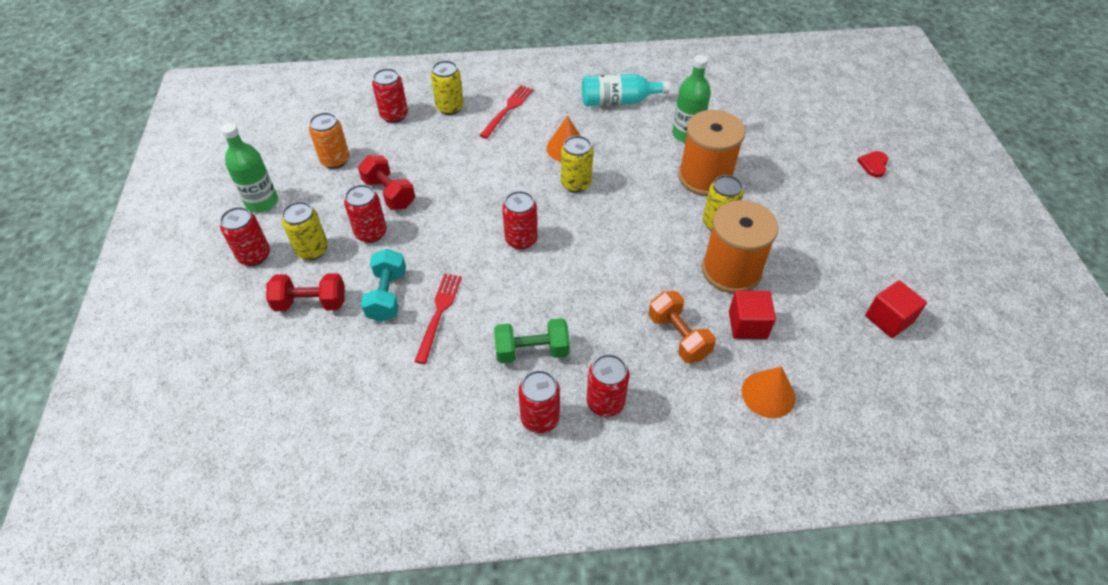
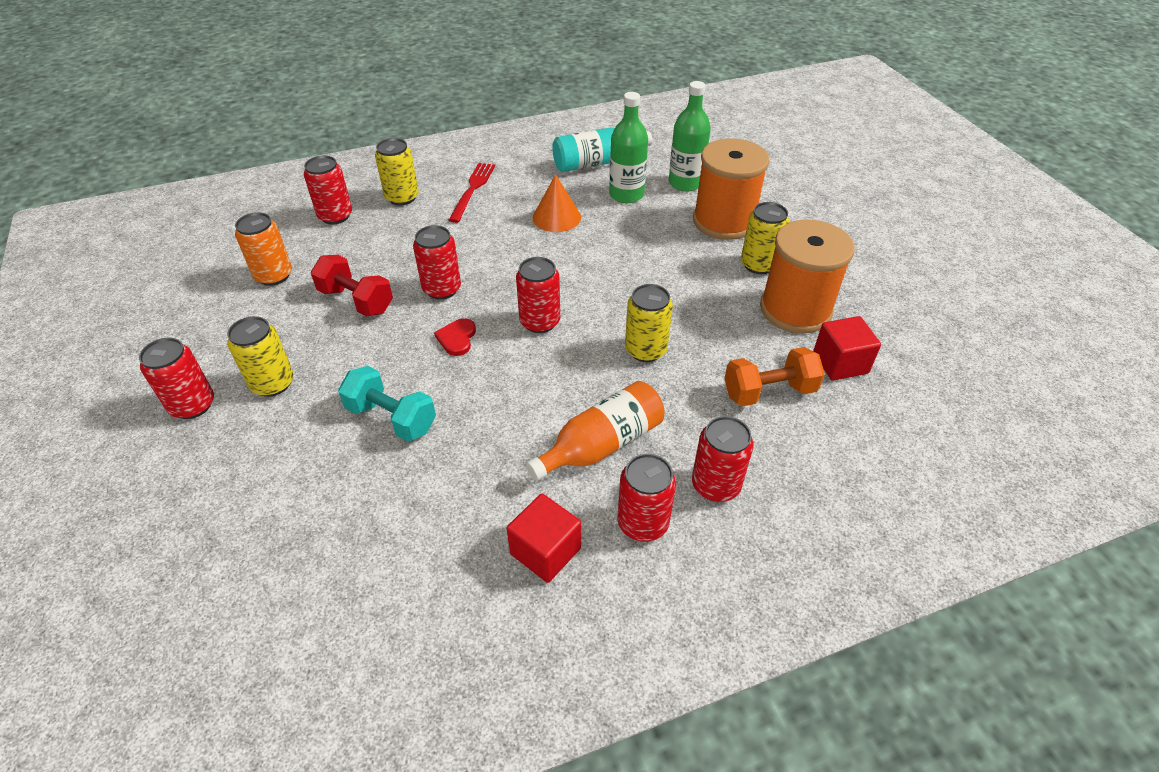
camera: 15 degrees left, 5 degrees down
(262, 202) = (187, 340): green bottle -> green bottle (626, 195)
(311, 303) = (289, 448): red dumbbell -> none
(371, 233) = (346, 349): red can -> red can (442, 289)
(387, 296) = (391, 418): turquoise dumbbell -> turquoise dumbbell turned 45 degrees counterclockwise
(439, 313) = (467, 425): red fork -> none
(532, 351) = (601, 445): green dumbbell -> orange bottle
(576, 184) = (582, 252): yellow can -> yellow can (645, 350)
(678, 336) = (769, 391): orange dumbbell -> orange dumbbell turned 60 degrees counterclockwise
(768, 394) = (898, 433): orange cone -> none
(873, 165) = (892, 181): red heart -> red heart (457, 338)
(889, 319) = (985, 327): red cube -> red cube (545, 551)

